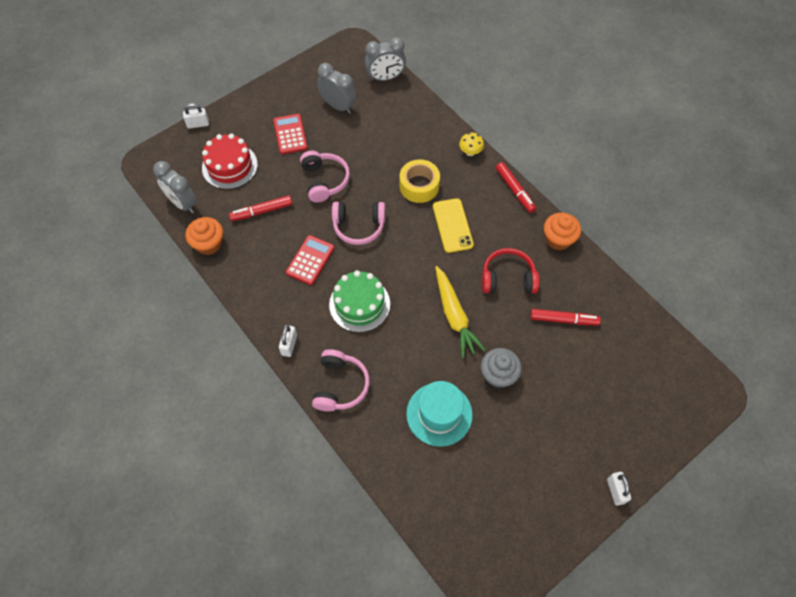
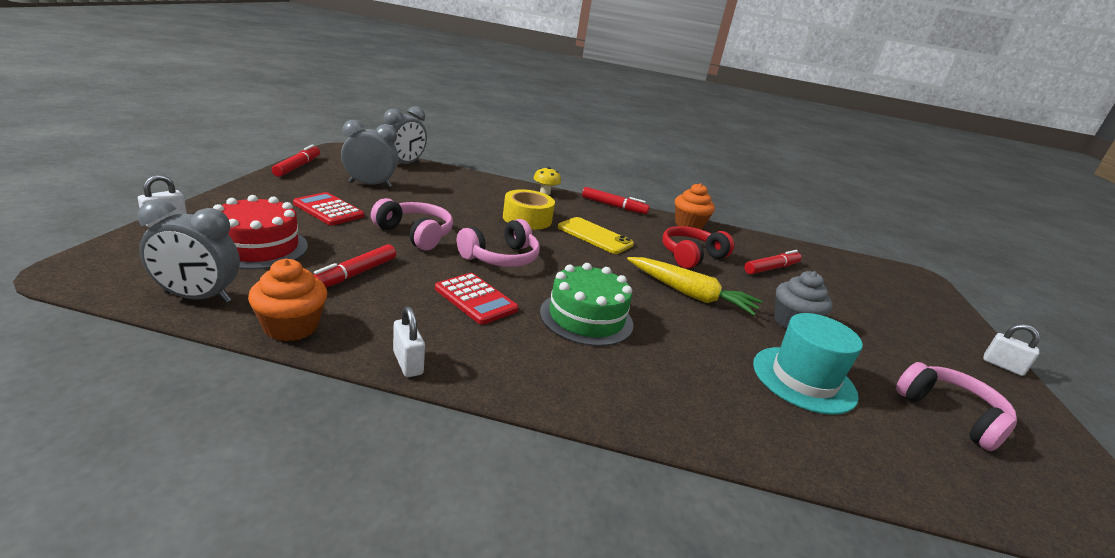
camera: 45 degrees left, 35 degrees down
(289, 345) = (550, 392): white padlock -> white padlock (408, 363)
(305, 67) = (298, 167): none -> red marker
(310, 260) = (475, 299): red calculator -> red calculator turned 150 degrees clockwise
(340, 385) = (672, 405): pink headphones -> pink headphones (951, 414)

